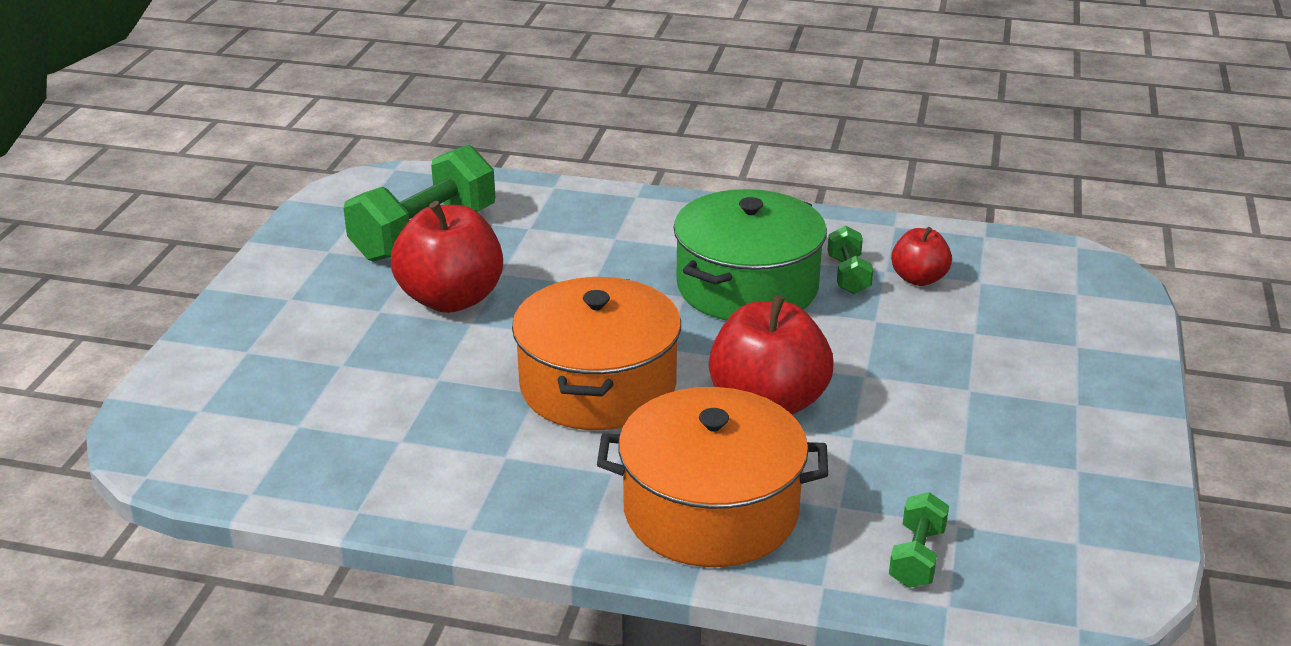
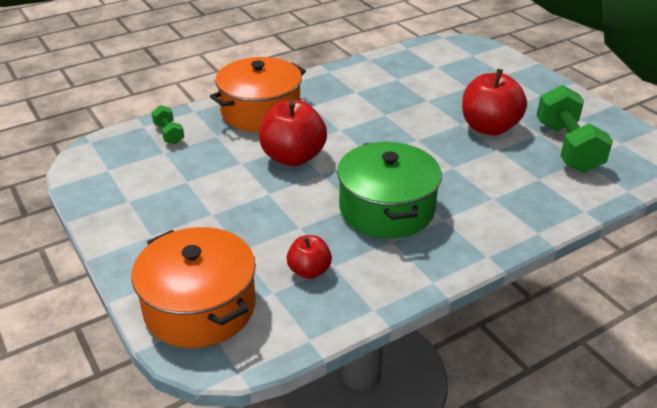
camera: 135 degrees right, 5 degrees up
(598, 385) = (368, 128): orange pot -> orange pot (200, 307)
(848, 275) = (349, 248): green dumbbell -> none

